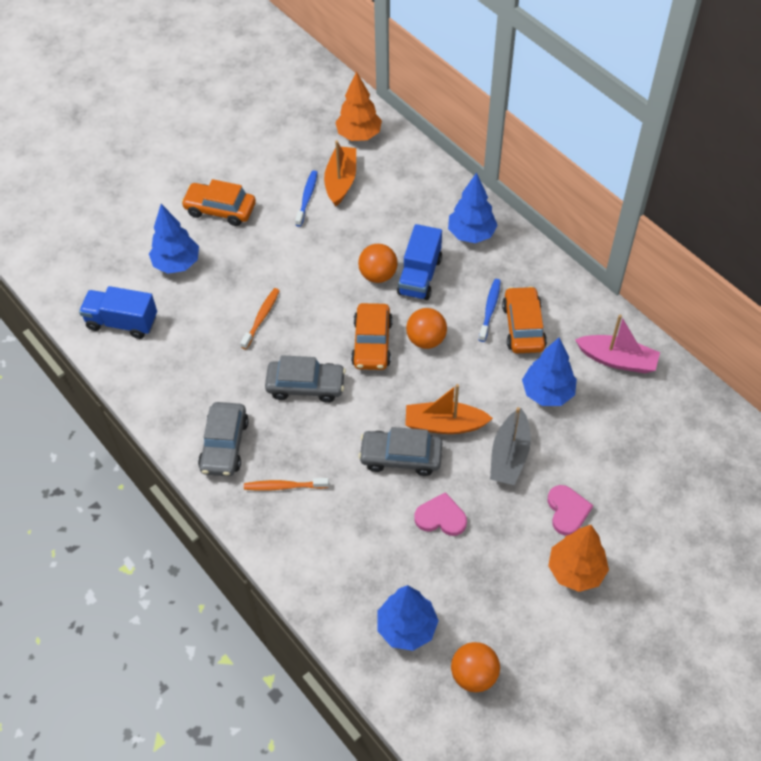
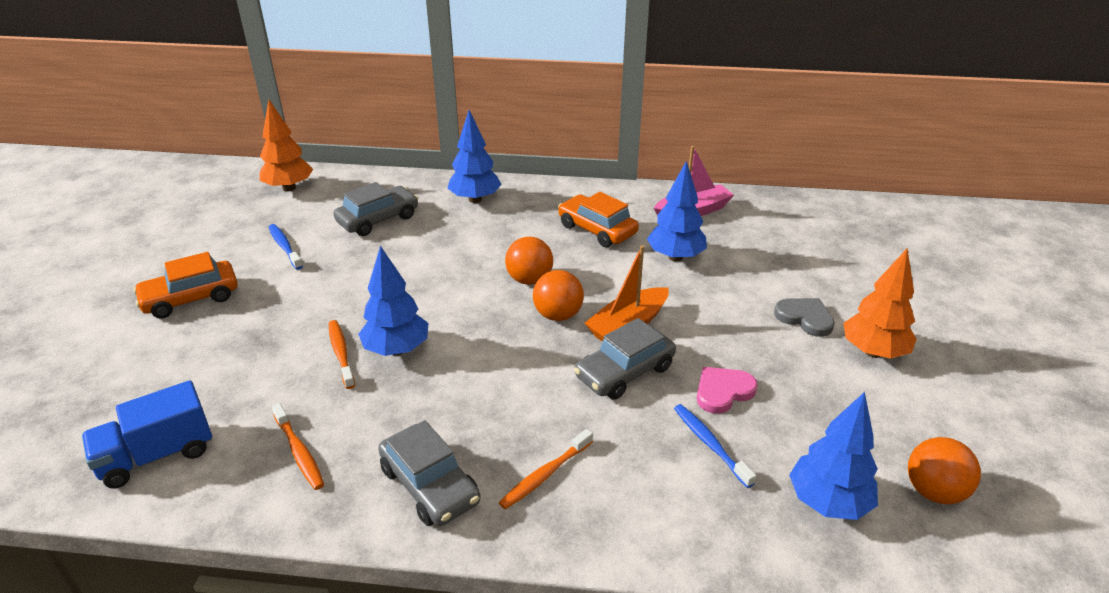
camera: 45 degrees left, 20 degrees down
(177, 264) = (181, 365): blue tree -> blue tree (397, 350)
(184, 373) = (299, 452): none -> orange toothbrush
(306, 386) = (458, 377): grey car -> grey car (378, 219)
(341, 181) = (307, 221): orange boat -> none
(372, 343) = (483, 309): orange car -> none
(378, 275) = (426, 262): orange ball -> orange ball (558, 315)
(419, 276) = (466, 244): blue truck -> none
(489, 309) = (555, 234): blue toothbrush -> blue toothbrush (710, 444)
(509, 455) = (709, 312): grey boat -> none
(567, 511) = (805, 318): pink heart -> grey heart

